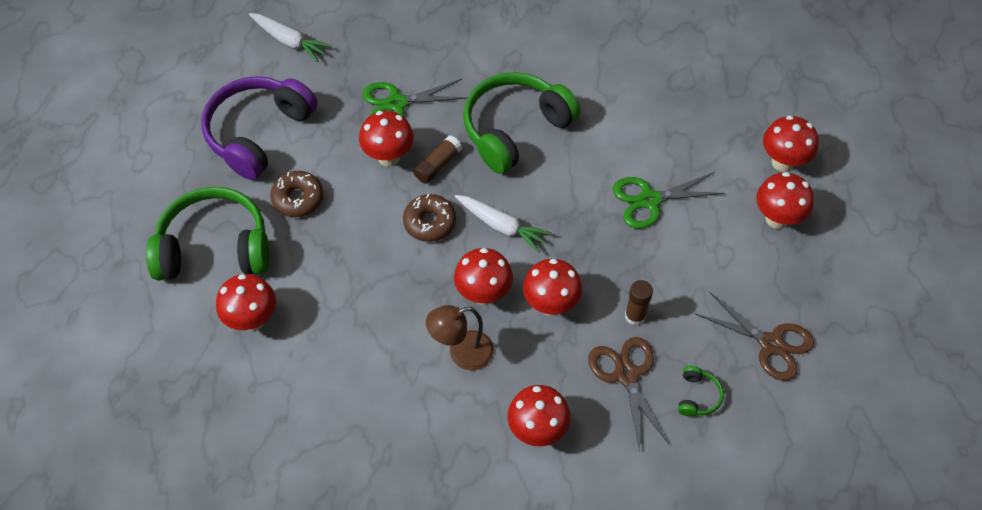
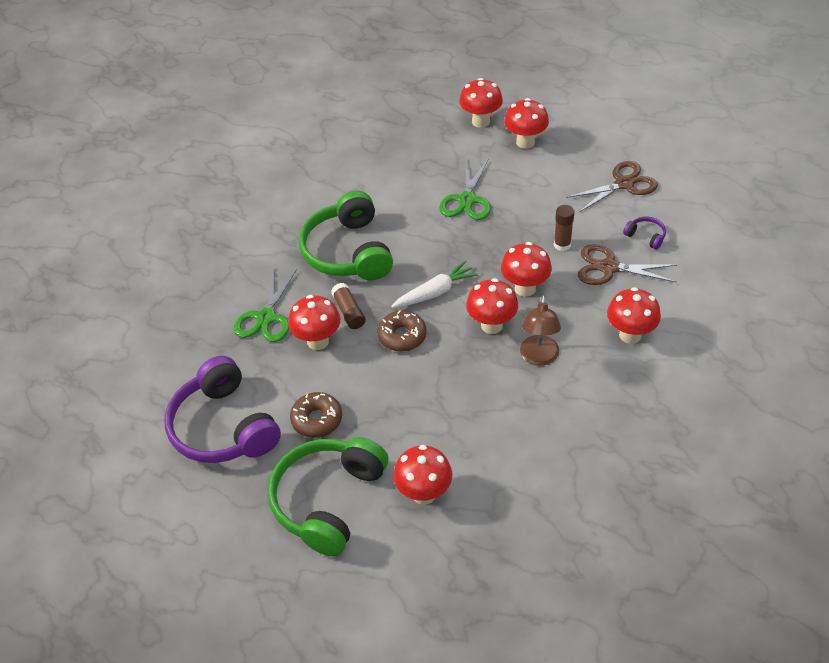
camera: 60 degrees left, 10 degrees down
(289, 41) = (136, 371): white carrot -> none
(697, 396) = (645, 236): green headphones -> purple headphones

